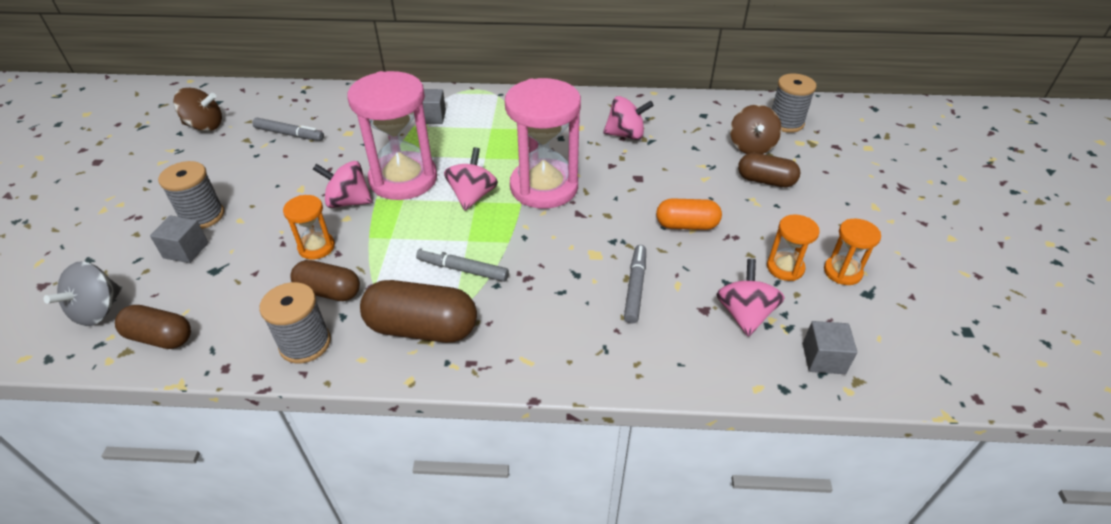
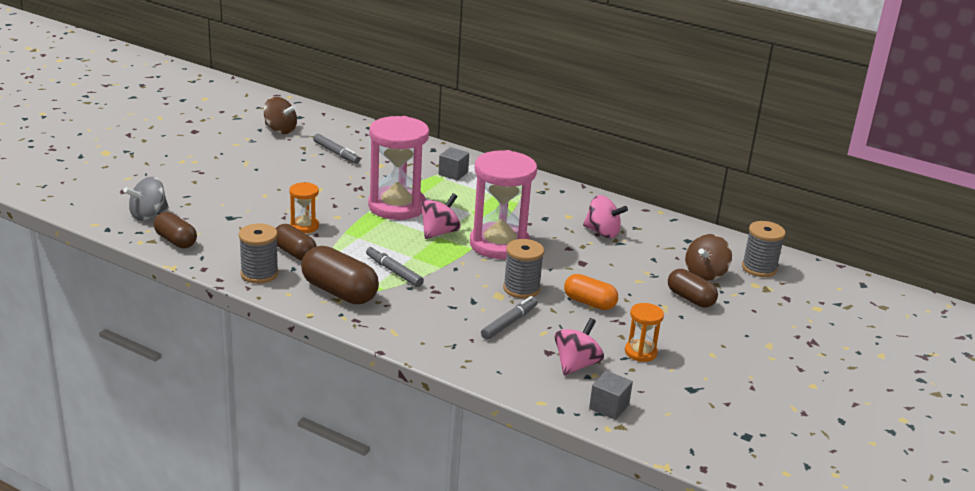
camera: 25 degrees right, 15 degrees down
(186, 250) = (219, 200): grey cube -> none
(202, 216) = (242, 185): grey spool -> grey spool (521, 289)
(348, 201) = (346, 207): pink spinning top -> none
(842, 272) = (686, 371): orange hourglass -> none

